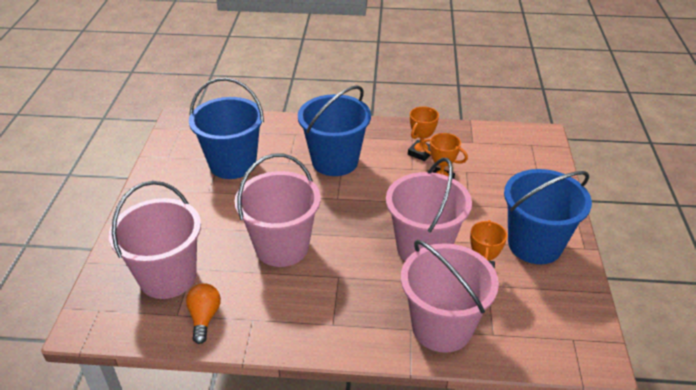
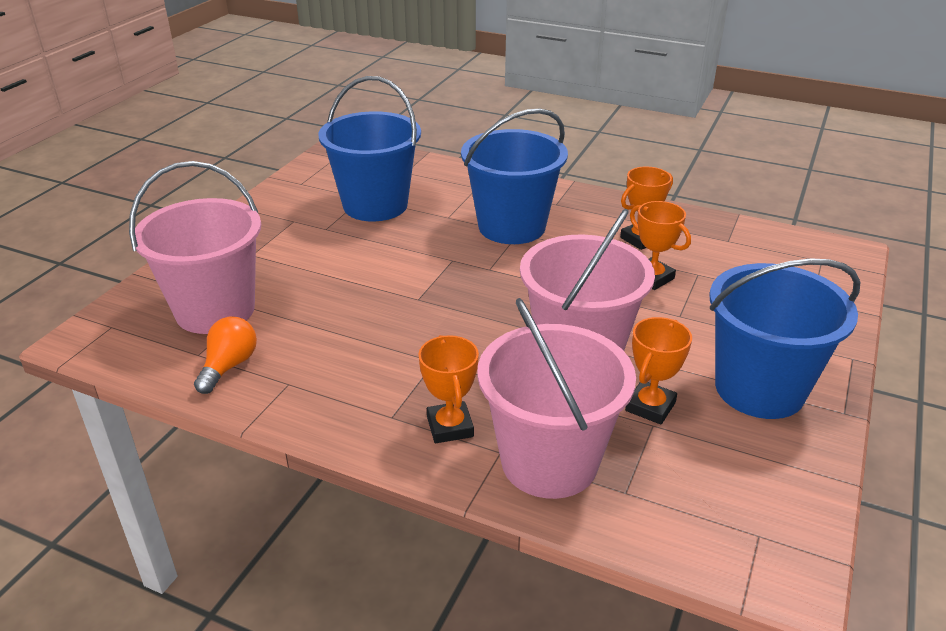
camera: 20 degrees right, 5 degrees down
(282, 247) = (380, 309): pink bucket -> none
(372, 321) = (450, 427): none -> orange trophy

